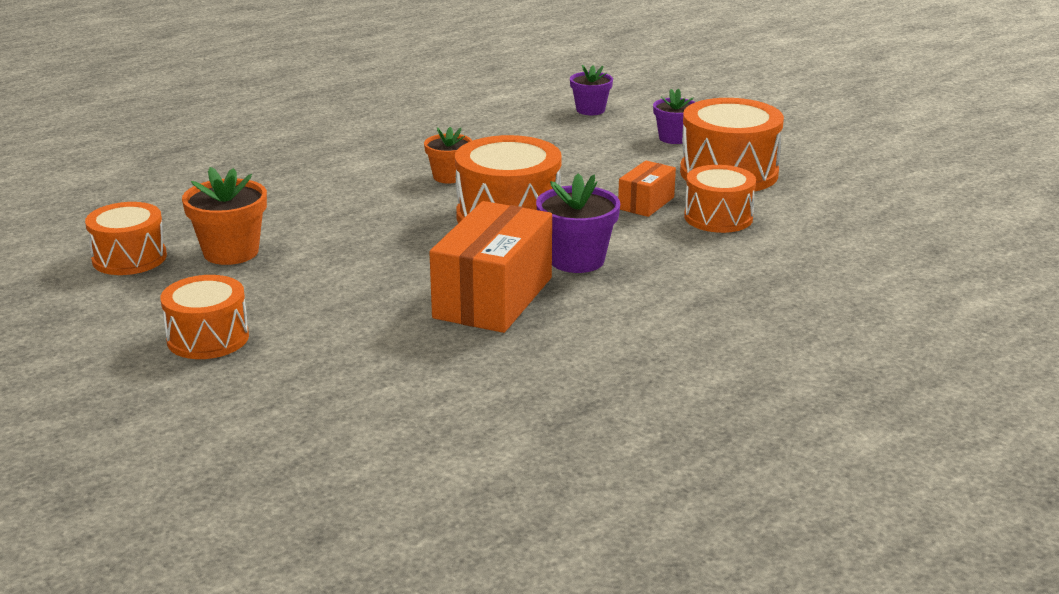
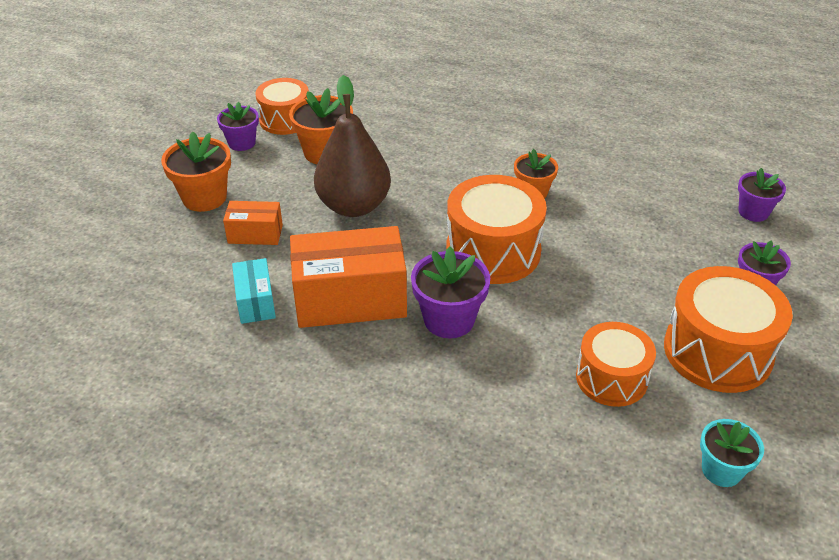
camera: 60 degrees right, 15 degrees up
(133, 293) = (242, 143): none -> purple flower pot
(208, 338) = (204, 198): orange drum -> orange flower pot
(349, 260) = (354, 206): none -> brown pear
(436, 347) = (255, 302): none -> turquoise box
(646, 203) = (595, 320): orange box -> orange box (255, 234)
(845, 210) = (721, 470): none -> turquoise flower pot

